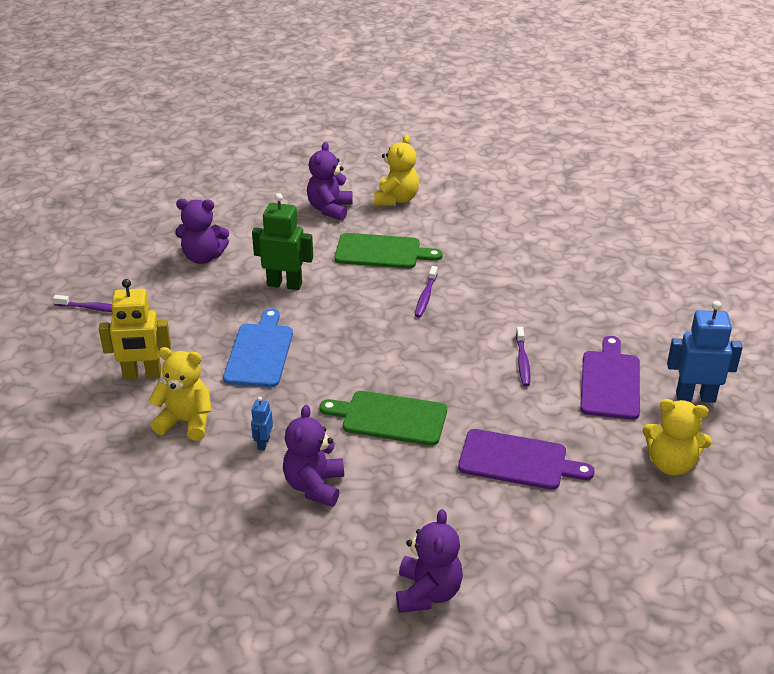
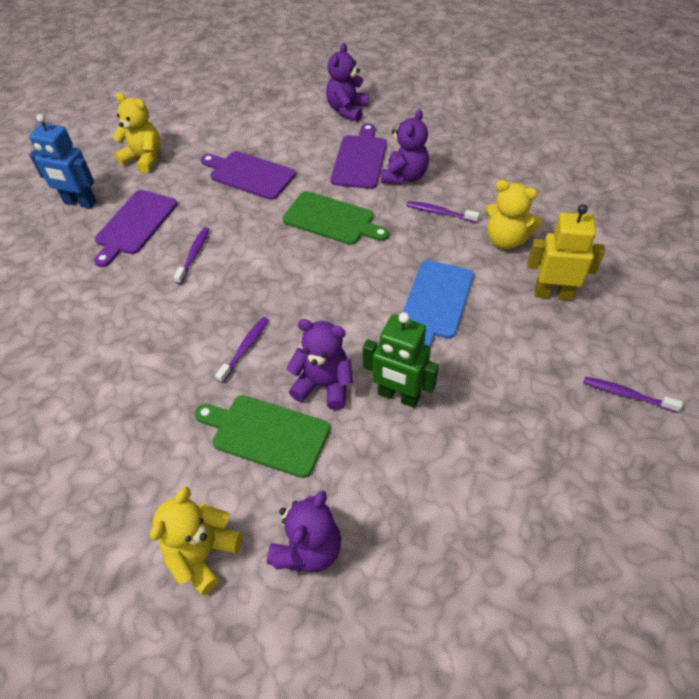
camera: 165 degrees left, 15 degrees up
(203, 257) = (500, 468): purple teddy bear -> purple teddy bear (324, 385)
(263, 443) = (440, 213): blue robot -> purple toothbrush
(381, 504) = (360, 159): none -> purple cutting board

